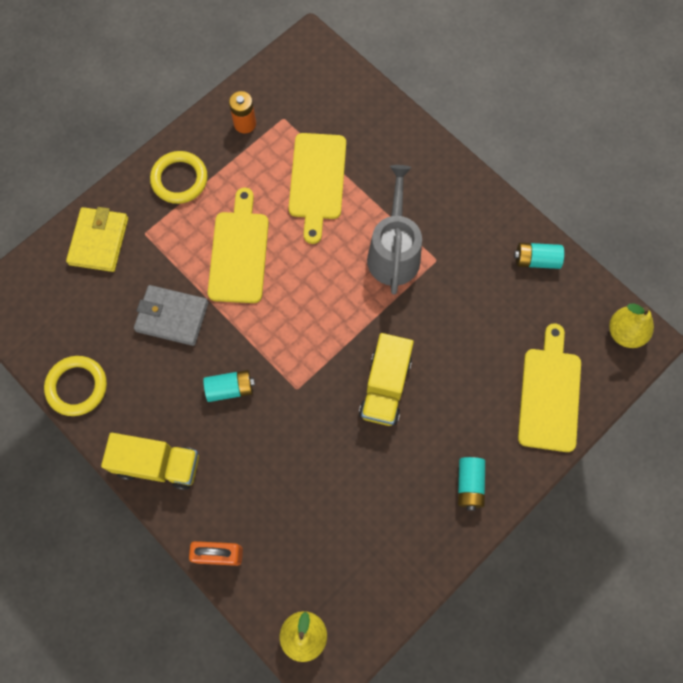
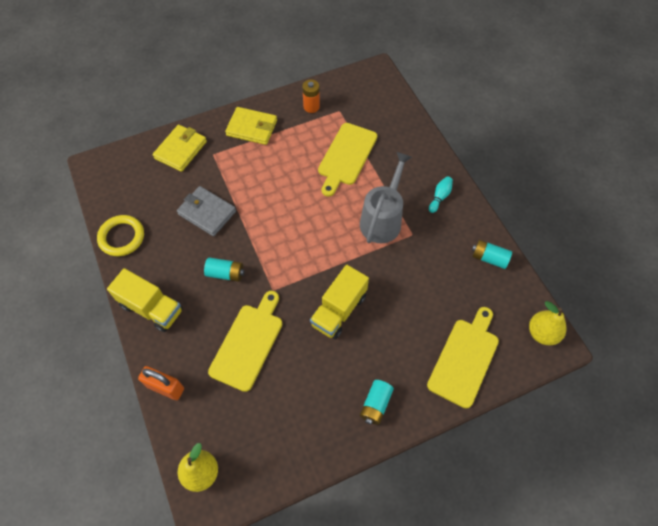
camera: 20 degrees right, 10 degrees down
(179, 179) = (252, 128): yellow ring -> yellow wallet
(239, 252) = (272, 186): yellow cutting board -> yellow cutting board (248, 343)
(452, 199) = (440, 197): none -> turquoise bowling pin

